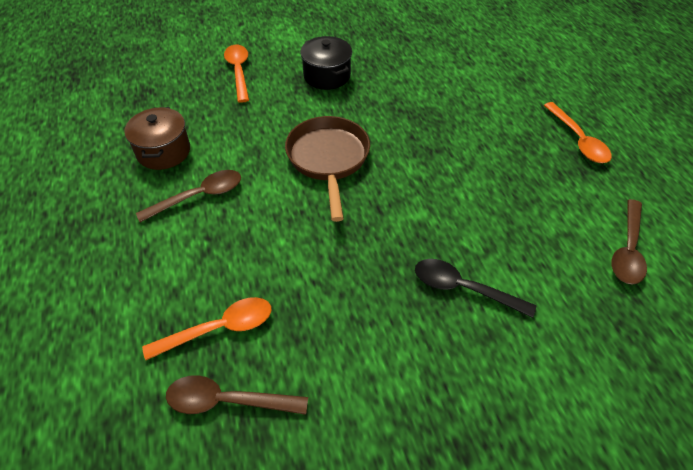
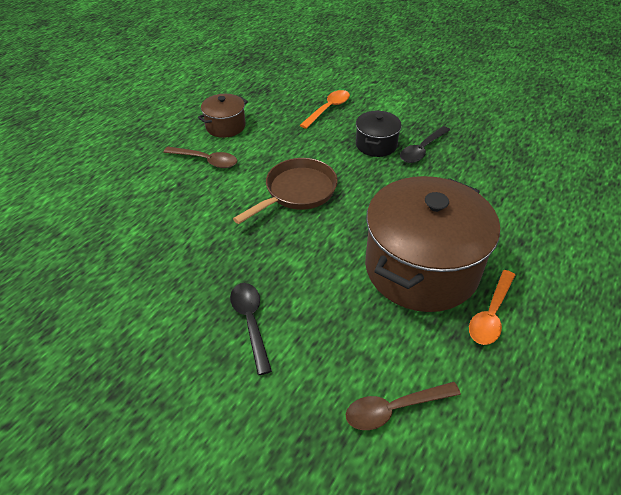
camera: 50 degrees right, 5 degrees down
(219, 329) = (119, 228): orange spoon -> none
(228, 401) = (74, 261): brown spoon -> none
(366, 57) = (422, 150): none -> black spoon
(499, 144) = (421, 268): none -> brown pot

